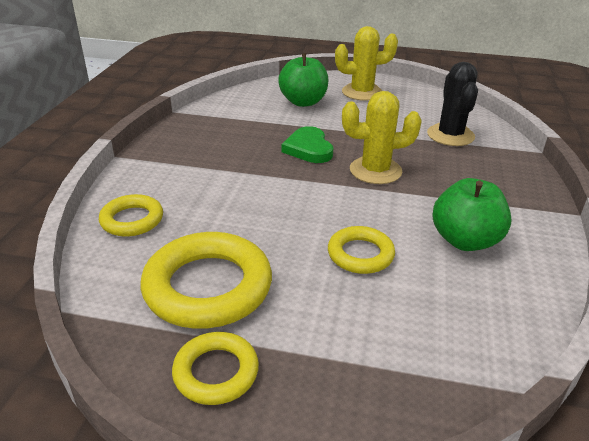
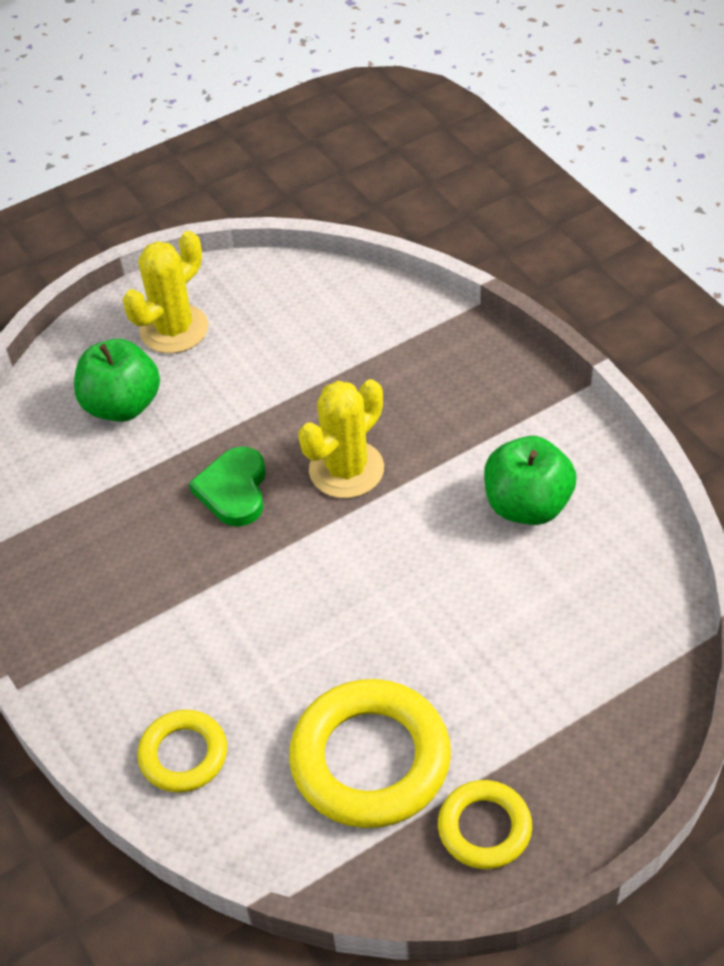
camera: 40 degrees left, 15 degrees up
(308, 149) = (234, 490): green heart -> green heart turned 60 degrees clockwise
(360, 254) = (457, 602): yellow ring -> none
(450, 135) = (363, 343): black cactus -> none

